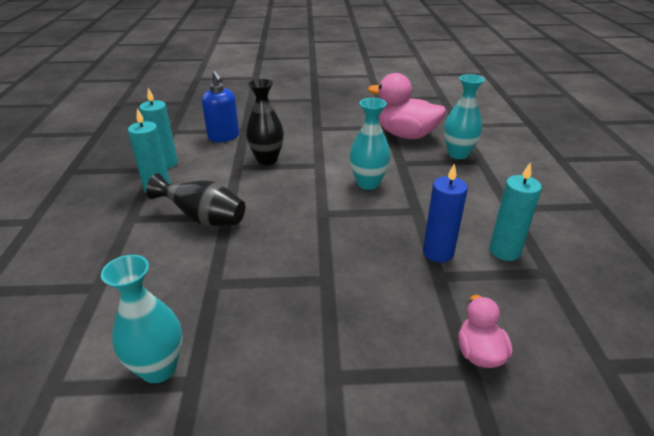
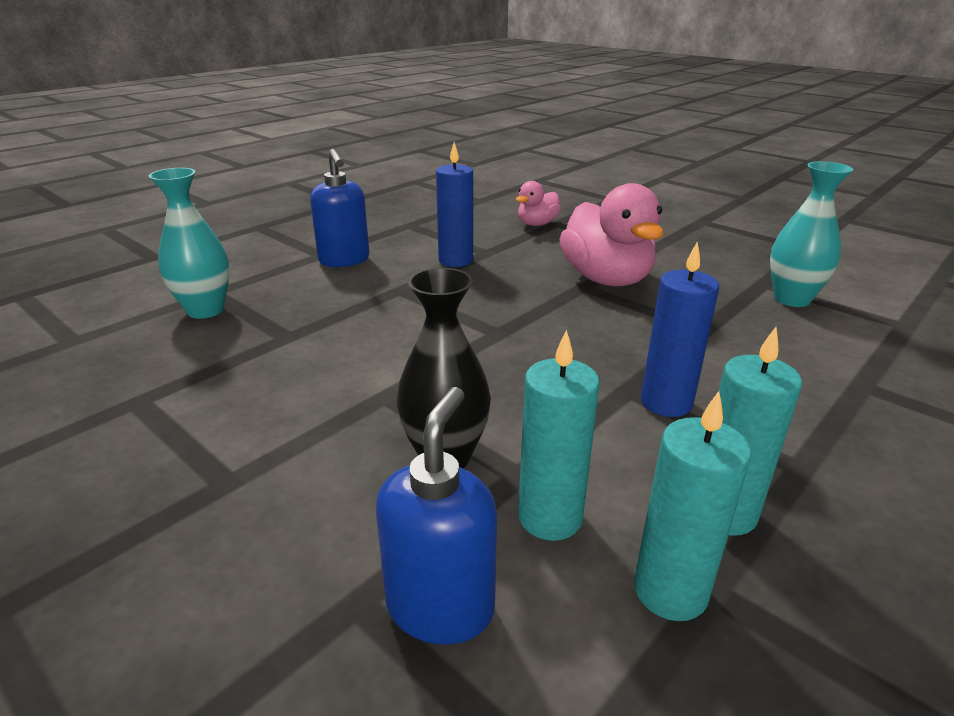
camera: 135 degrees left, 5 degrees down
(204, 218) = (666, 402): black vase -> blue candle
(368, 183) = (383, 335): turquoise vase -> none
(405, 135) = (166, 370): pink duck -> pink duck (606, 279)
(488, 211) = (344, 260): none -> blue soap dispenser
(504, 251) = (406, 241): turquoise candle -> turquoise candle (550, 517)

